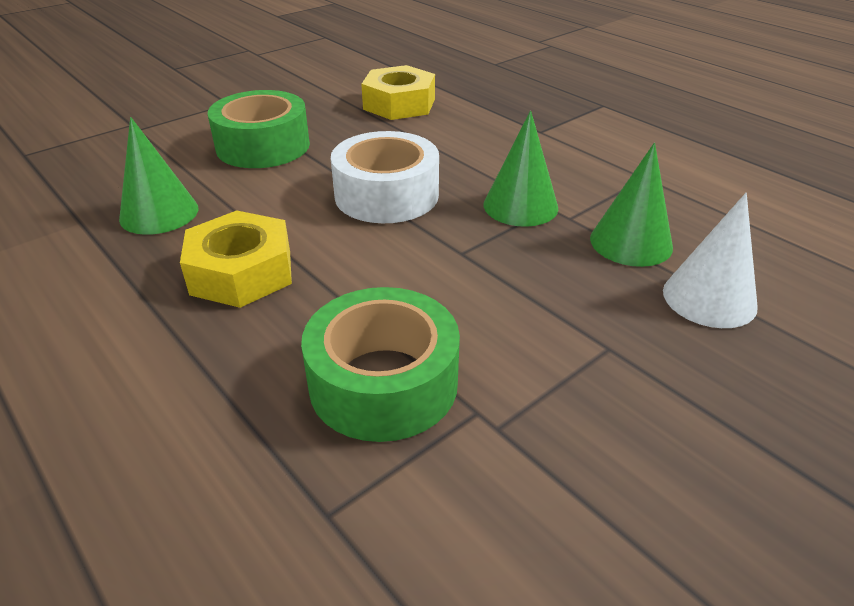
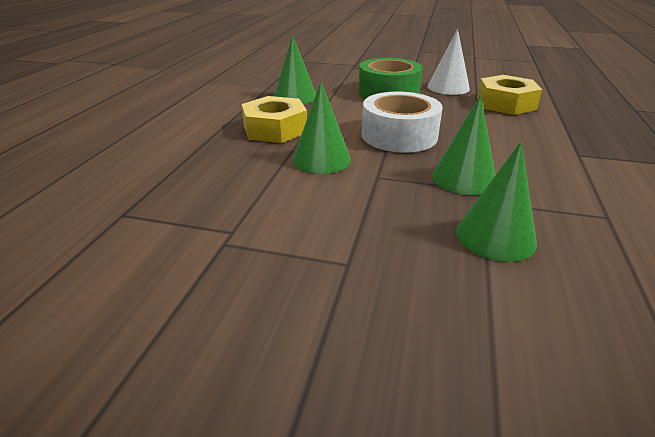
camera: 55 degrees right, 5 degrees down
(377, 272) = (321, 159): none -> green cone
(383, 382) = (228, 195): green tape -> none
(709, 298) = (477, 299): white cone -> white cone (448, 87)

